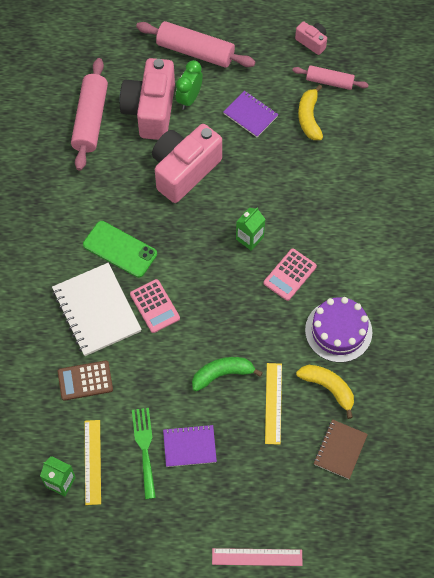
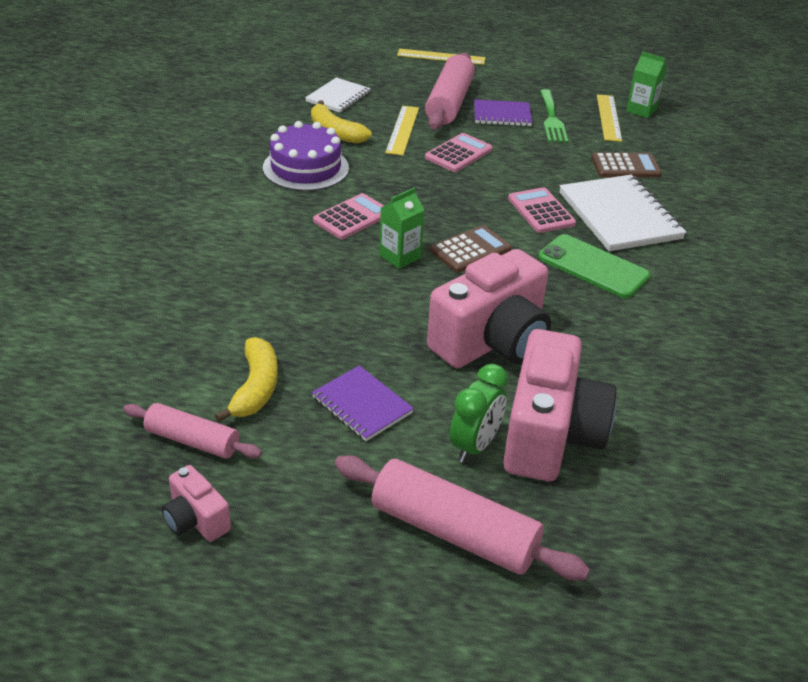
camera: 175 degrees left, 25 degrees down
(91, 120) = (664, 434): pink rolling pin -> pink rolling pin (449, 103)
(203, 253) = (470, 250): none -> brown calculator
(222, 374) = (458, 154): green banana -> pink calculator
(257, 557) = (441, 57): pink ruler -> yellow ruler
(340, 450) = (338, 97): brown notebook -> white notebook

